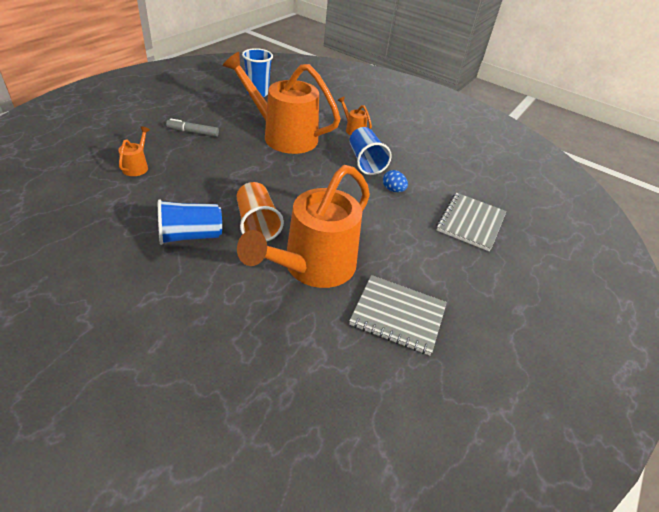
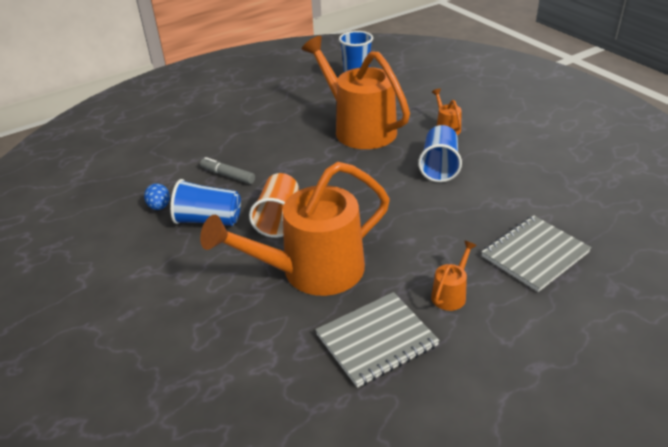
camera: 30 degrees right, 5 degrees down
(137, 166) = (195, 147): orange watering can -> orange watering can (451, 294)
(193, 132) = (265, 117): grey marker -> grey marker (228, 175)
(393, 190) = (455, 202): blue egg -> blue egg (159, 207)
(398, 315) = (376, 340): grey notebook -> grey notebook turned 75 degrees counterclockwise

